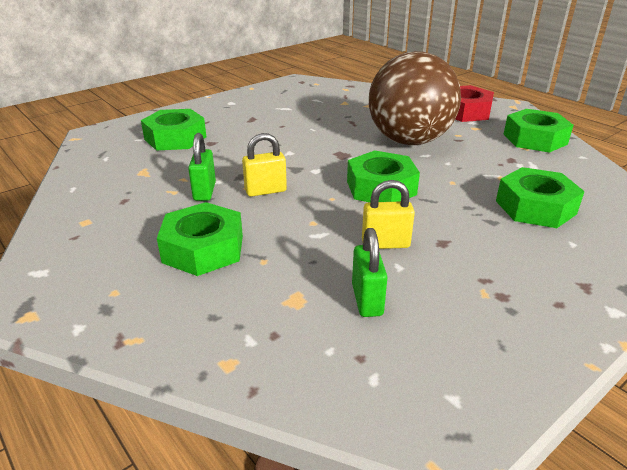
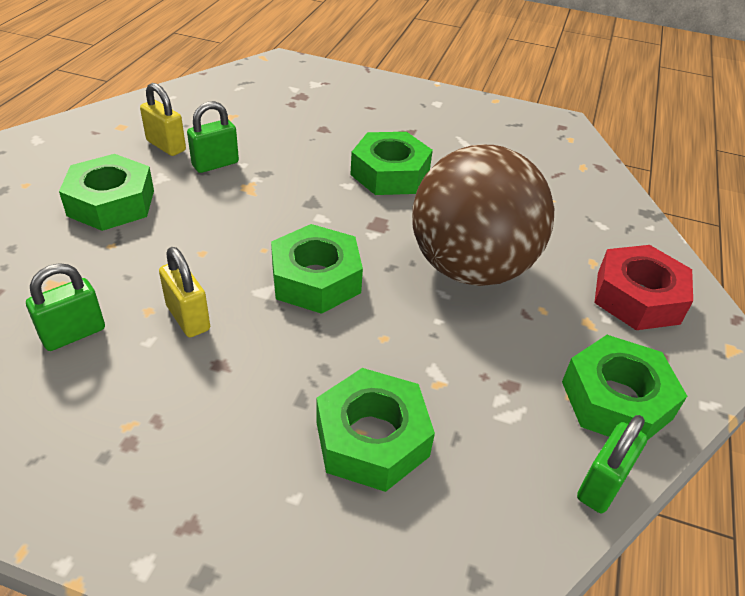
camera: 55 degrees right, 10 degrees up
(175, 138) = (312, 105): green nut -> green nut (390, 173)
(265, 191) = (245, 199): yellow padlock -> yellow padlock (166, 146)
(589, 159) = (602, 485): none -> green padlock

